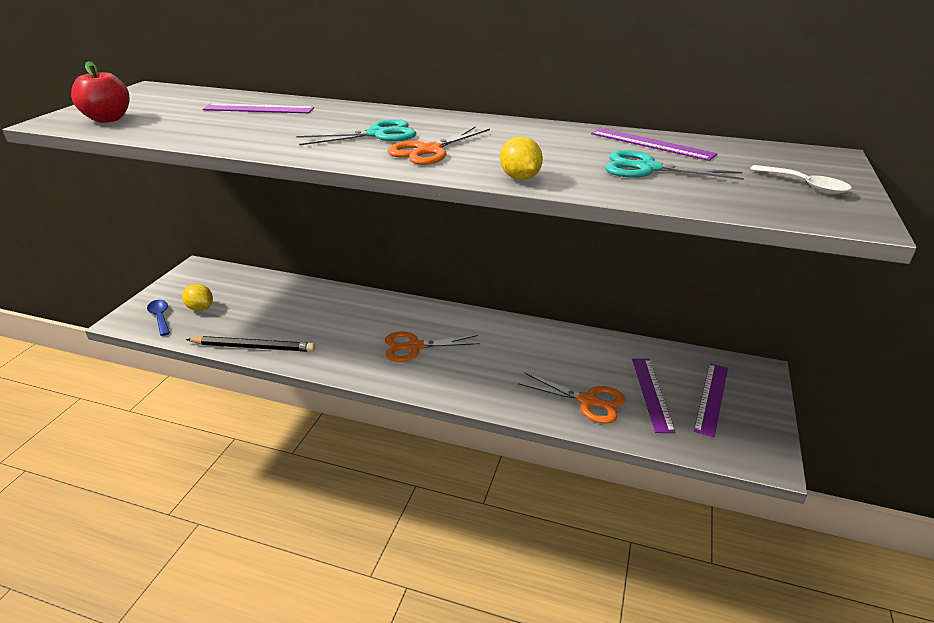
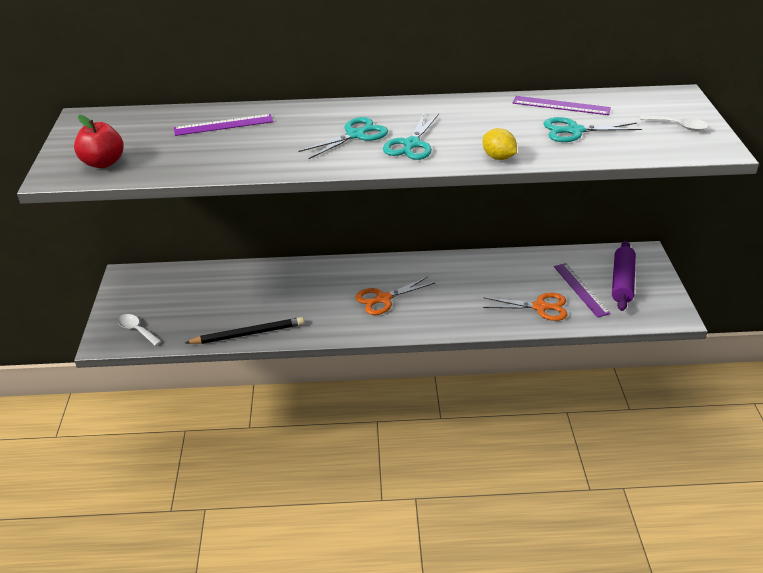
camera: 20 degrees left, 5 degrees up
(160, 317) = (137, 330): blue spoon -> white spoon
(200, 308) = (167, 313): yellow lemon -> none
(428, 151) = (411, 145): orange scissors -> turquoise scissors
(711, 398) = (622, 282): purple ruler -> purple rolling pin

